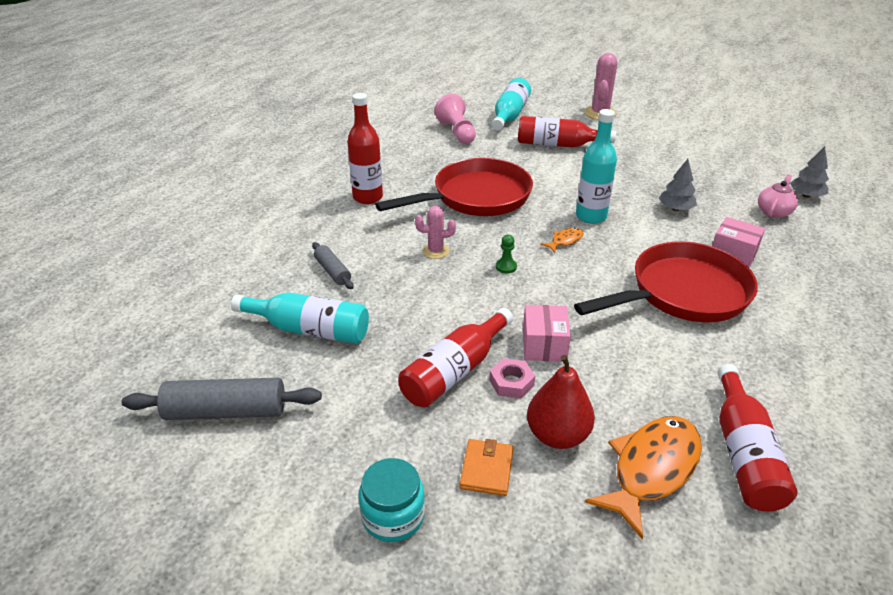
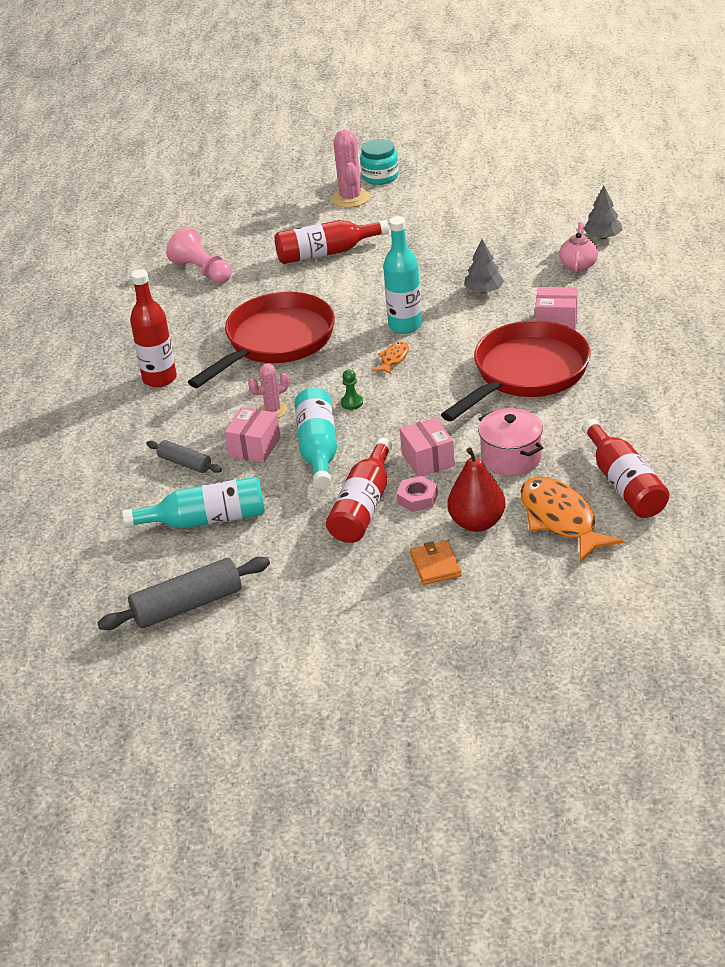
camera: 20 degrees left, 0 degrees up
(393, 516) = (383, 620): turquoise jar -> turquoise jar (380, 177)
(398, 277) = (254, 447): none -> pink box
(510, 115) = (249, 230): turquoise bottle -> turquoise bottle (318, 449)
(628, 374) = (511, 458): none -> pink pot
(651, 469) = (560, 519): orange fish -> orange fish turned 45 degrees counterclockwise

